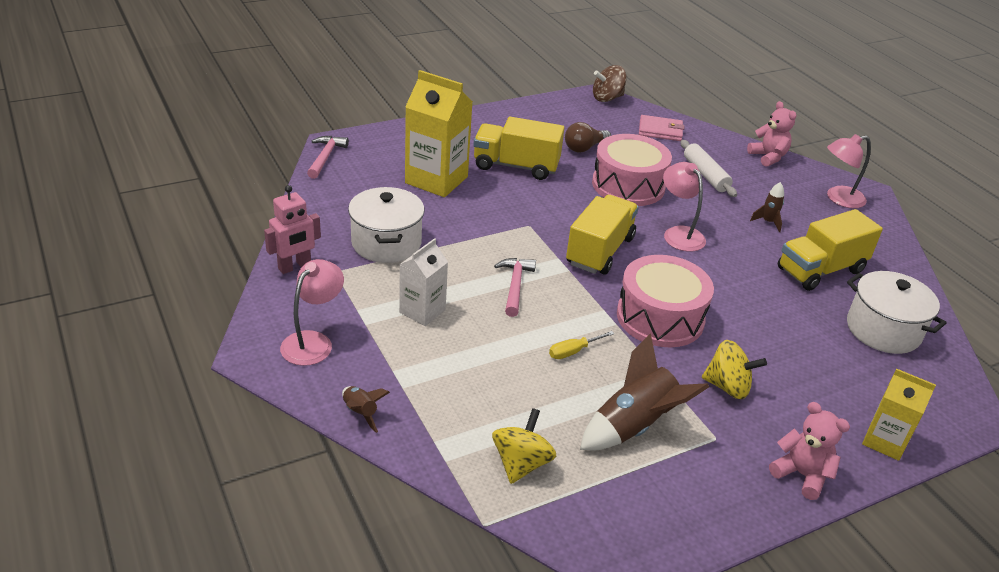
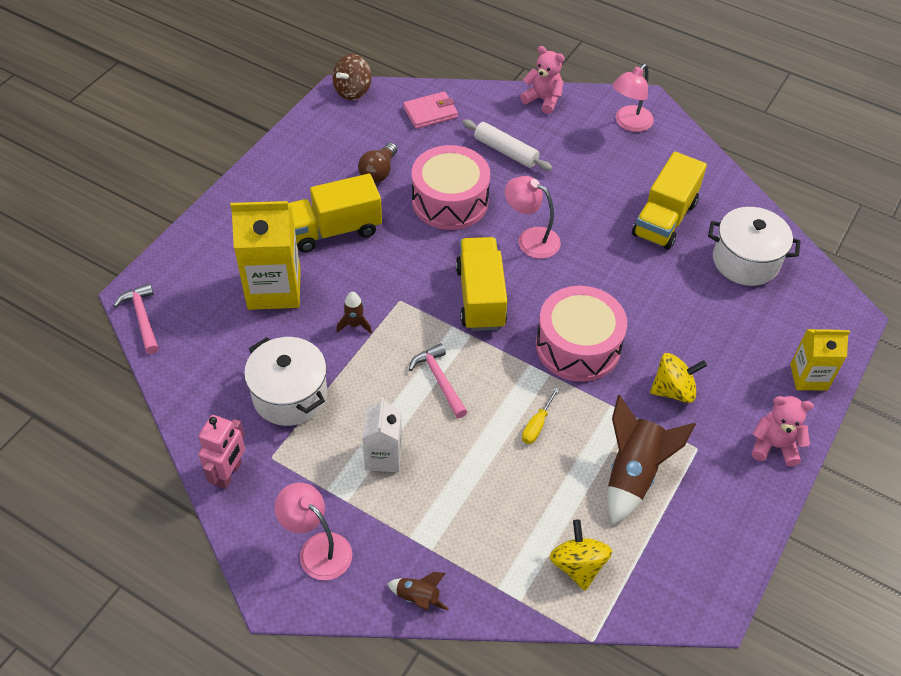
camera: 30 degrees left, 15 degrees up
(313, 342) = (317, 548): pink lamp -> pink lamp turned 45 degrees counterclockwise
(768, 222) = (591, 184): brown rocket -> brown rocket (355, 324)

